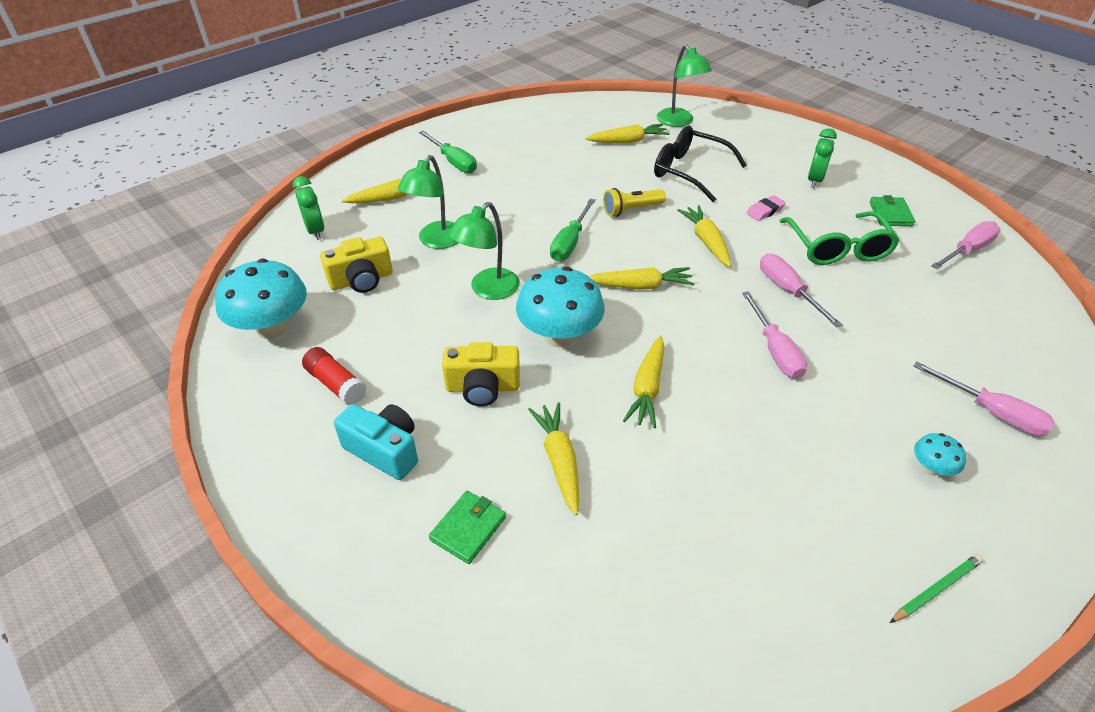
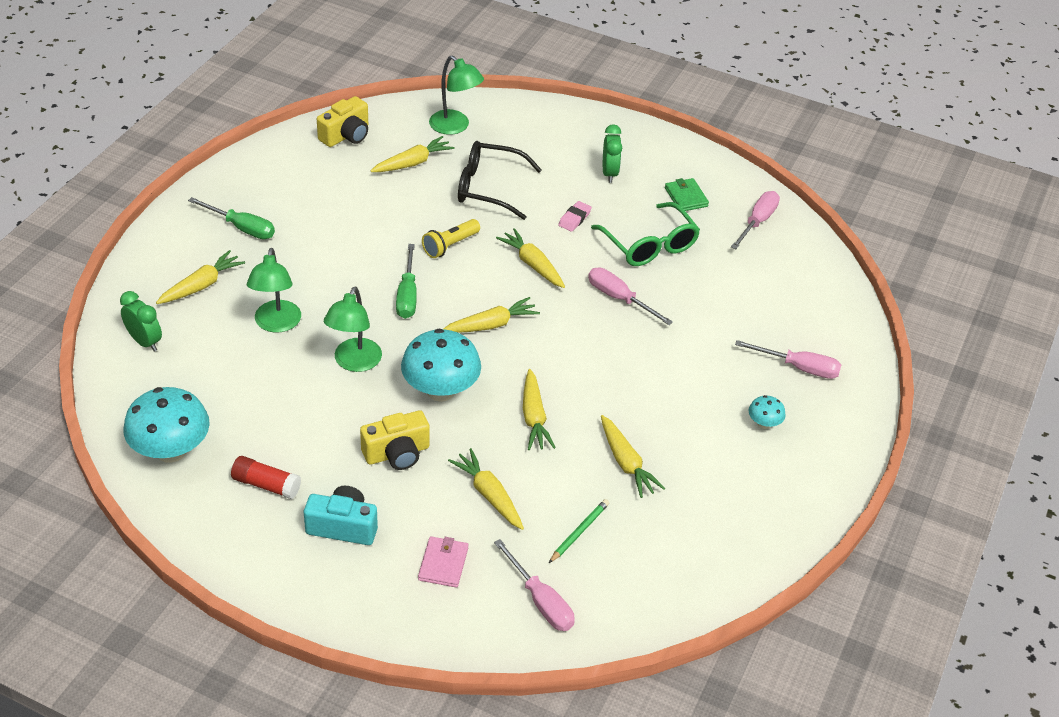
camera: 25 degrees left, 0 degrees up
(361, 280) = (227, 382): yellow camera -> yellow camera (346, 135)
(468, 528) = (443, 564): green wallet -> pink wallet
(737, 469) = (626, 463): none -> yellow carrot
(775, 350) = (625, 357): pink screwdriver -> pink screwdriver (541, 601)
(936, 589) = (783, 507): green pencil -> green pencil (579, 532)

